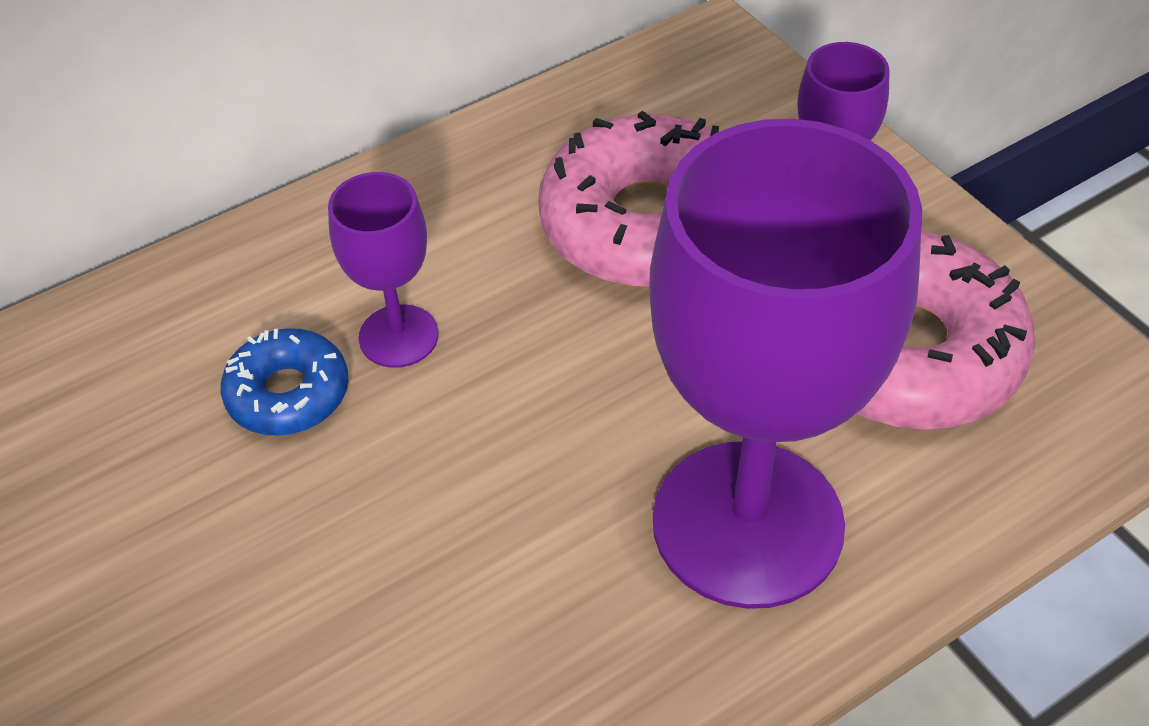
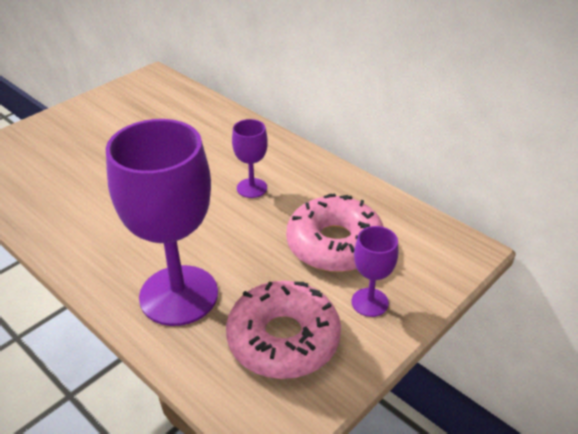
camera: 75 degrees right, 10 degrees down
(288, 393) = (219, 169): blue donut -> none

